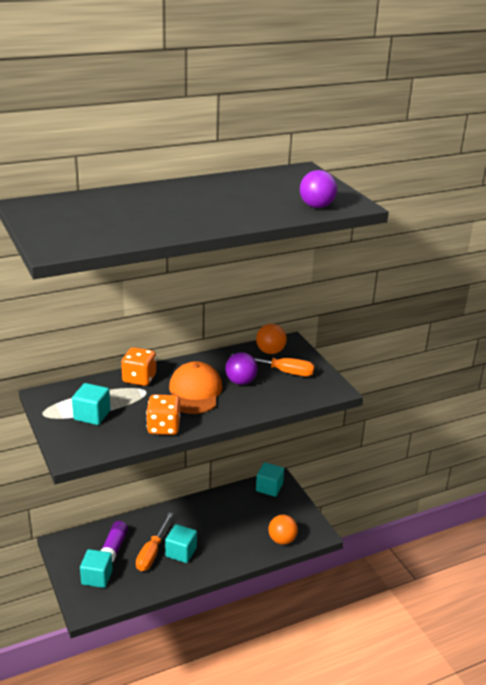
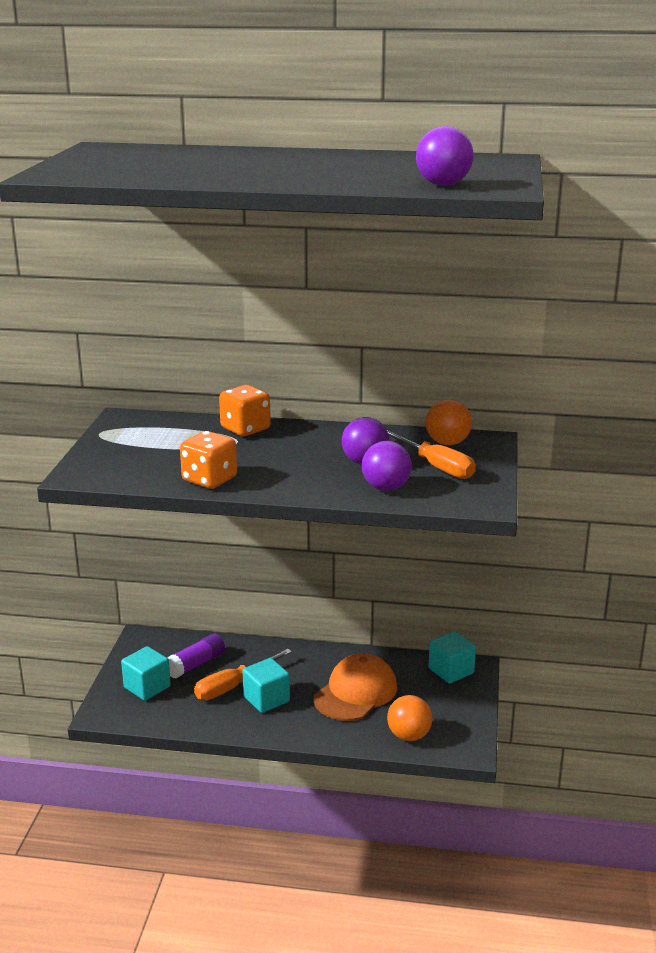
camera: 35 degrees right, 5 degrees down
(92, 415) = (147, 447): turquoise cube -> none
(194, 392) = (293, 457): orange cap -> orange cap (355, 692)
(273, 397) = (386, 488): none -> purple ball

